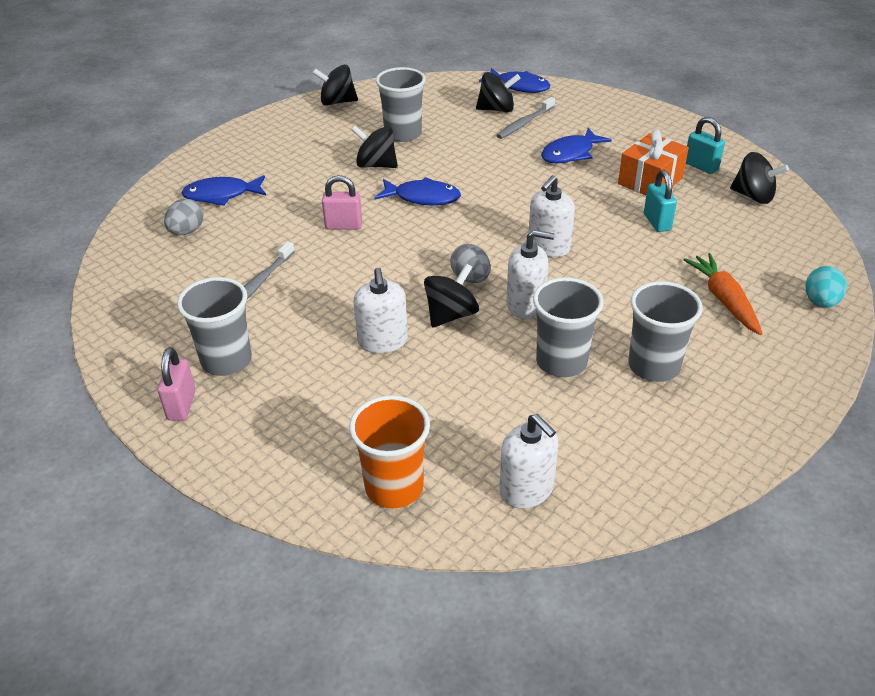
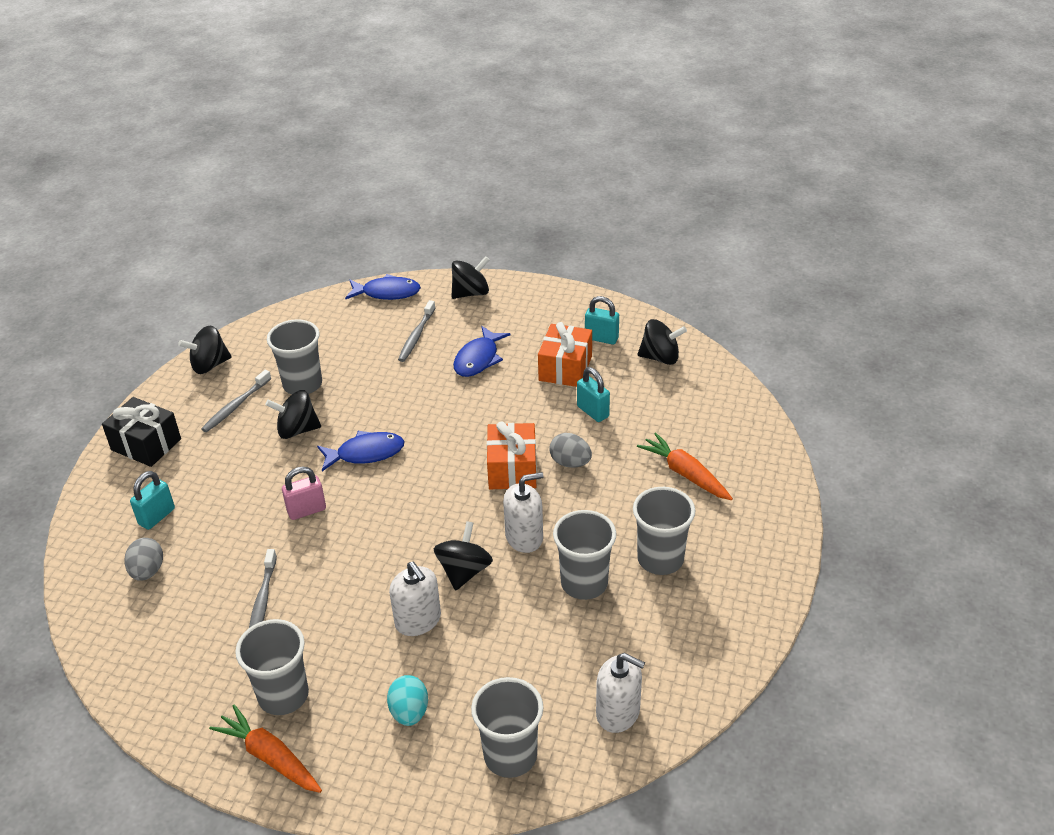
camera: 25 degrees left, 0 degrees up
(181, 405) = (270, 757): pink padlock -> orange carrot
(221, 195) = (157, 516): blue fish -> turquoise padlock
(249, 143) = (146, 444): none -> black gift
(338, 135) = (236, 406): none -> grey toothbrush
(394, 487) = (510, 756): orange cup -> grey cup
(470, 278) = (460, 527): grey egg -> grey egg (570, 463)
(496, 109) = (380, 327): black spinning top -> black spinning top (471, 293)
(549, 247) = (512, 469): white soap dispenser -> orange gift
(820, 302) = (760, 449): turquoise egg -> turquoise egg (409, 712)

